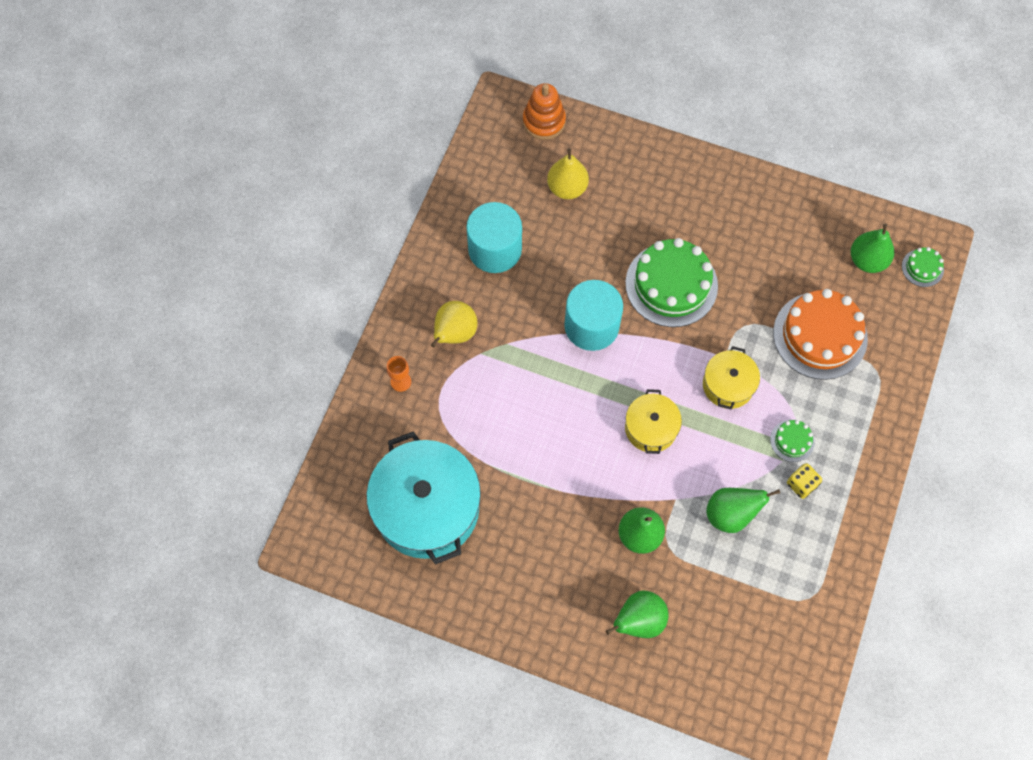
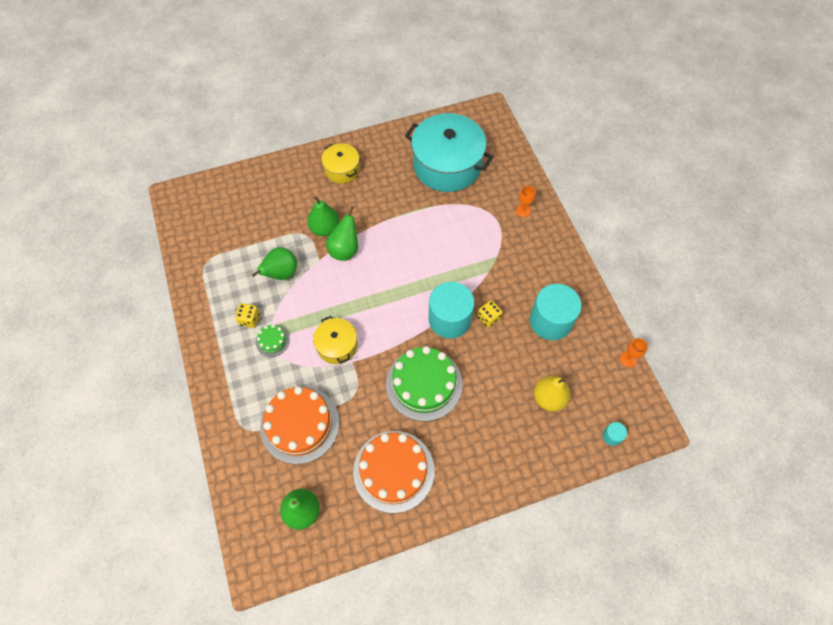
camera: 140 degrees right, 5 degrees down
(454, 334) = (522, 255): yellow pear -> none
(461, 165) = (628, 359): none -> orange goblet
(544, 121) = (612, 436): orange stacking toy -> turquoise cylinder
(552, 298) = (488, 318): none -> yellow dice
(638, 620) = (293, 190): green pear -> green pear (345, 250)
(651, 428) = (364, 286): yellow pot -> yellow pot (342, 170)
(761, 233) = (393, 471): none -> orange cake
(922, 268) = (257, 539): green cake -> none

